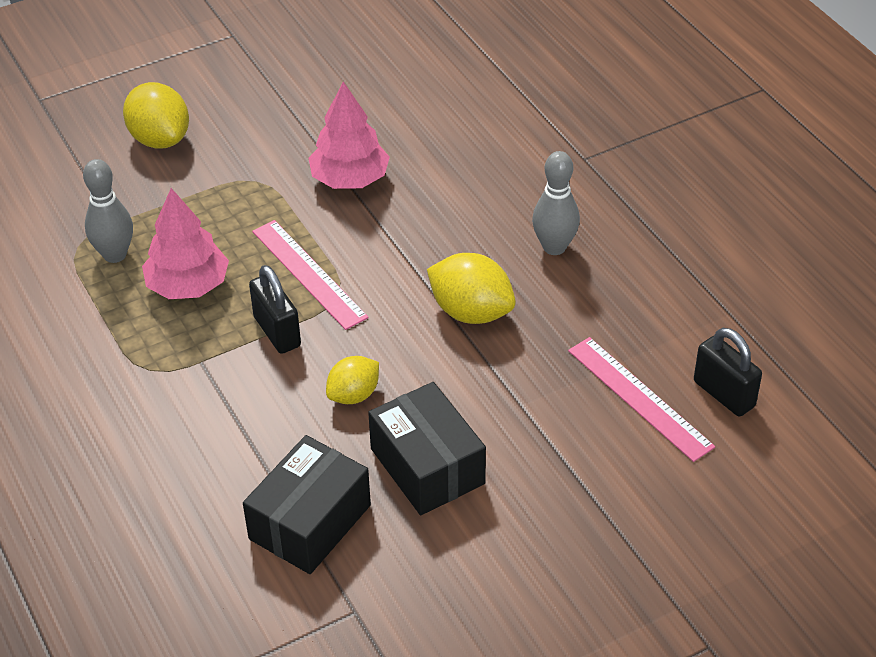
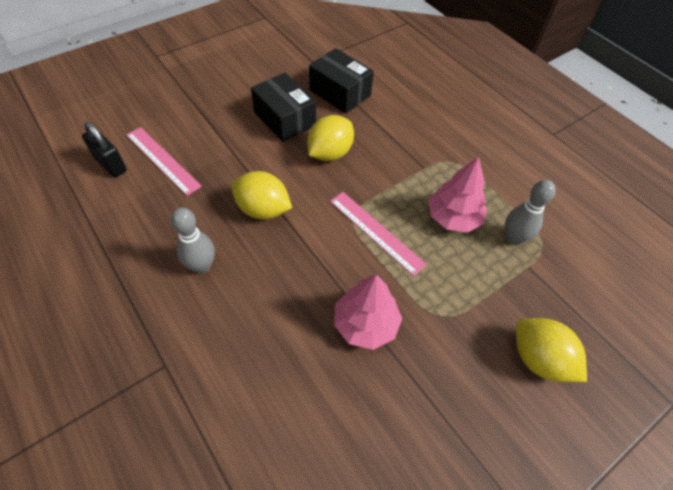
camera: 170 degrees right, 10 degrees up
(277, 332) = (385, 188): black padlock -> none
(310, 522) = (340, 93): black box -> black box turned 75 degrees counterclockwise
(354, 395) = (330, 153): yellow lemon -> yellow lemon, size x1.57

